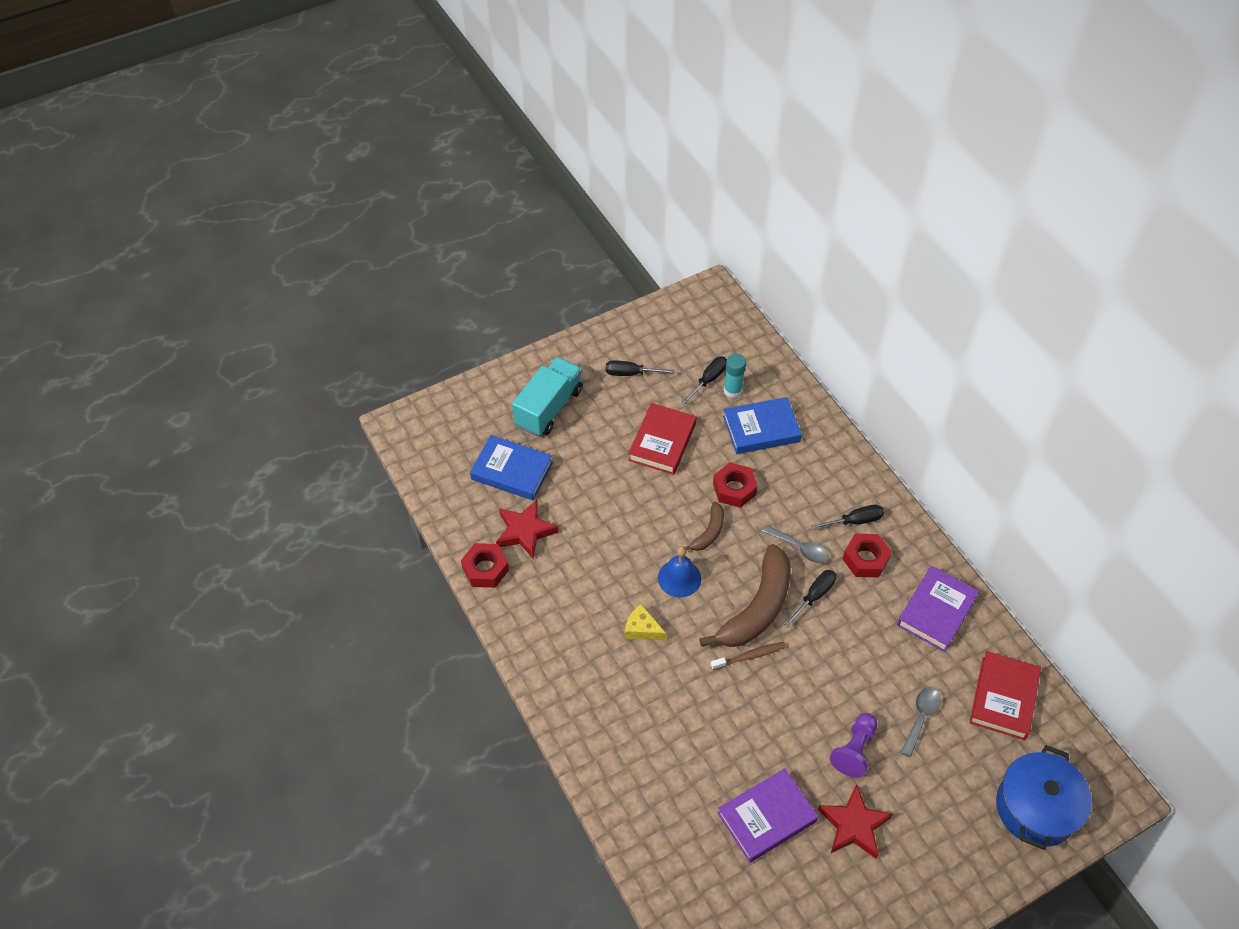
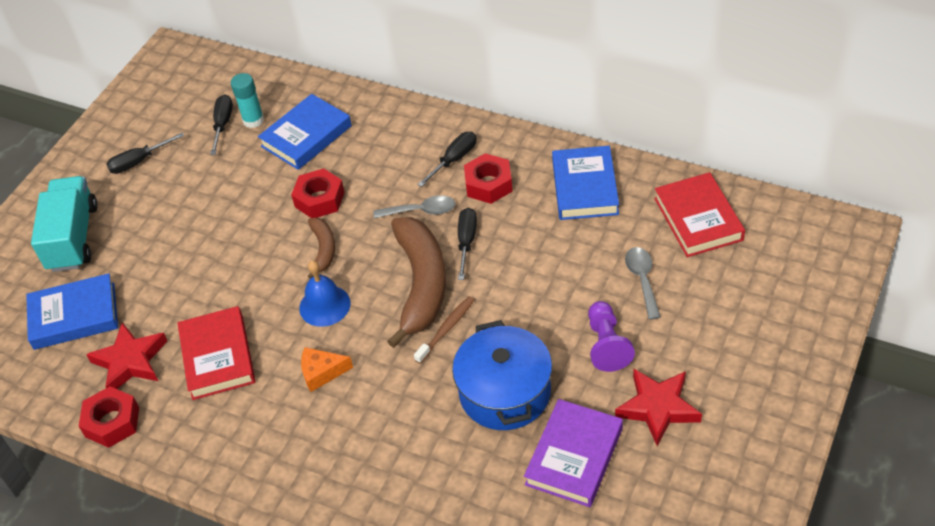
camera: 30 degrees left, 5 degrees down
(642, 629) = (322, 372): yellow cheese -> orange cheese
(662, 442) = (216, 201): red book -> red book (218, 357)
(936, 611) = (585, 187): purple book -> blue book
(1035, 808) = (797, 287): blue pot -> blue pot (505, 393)

